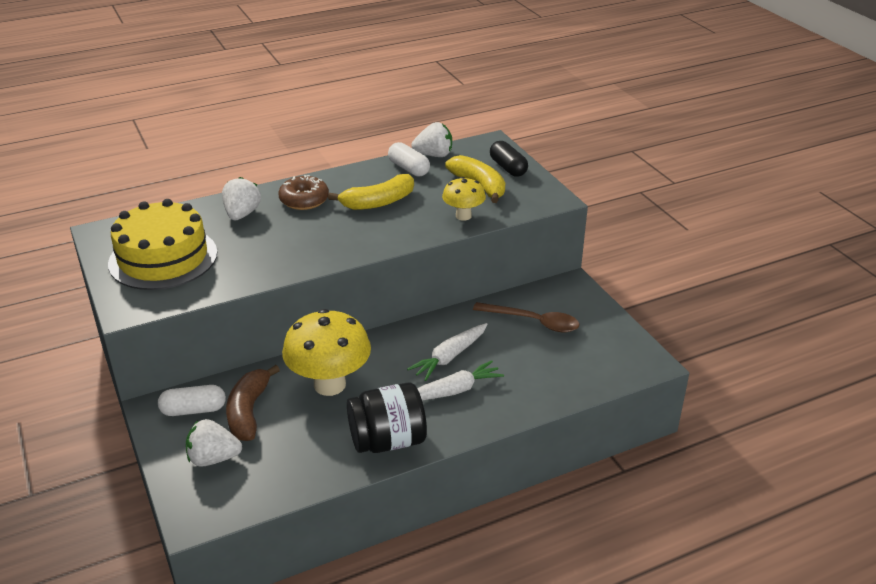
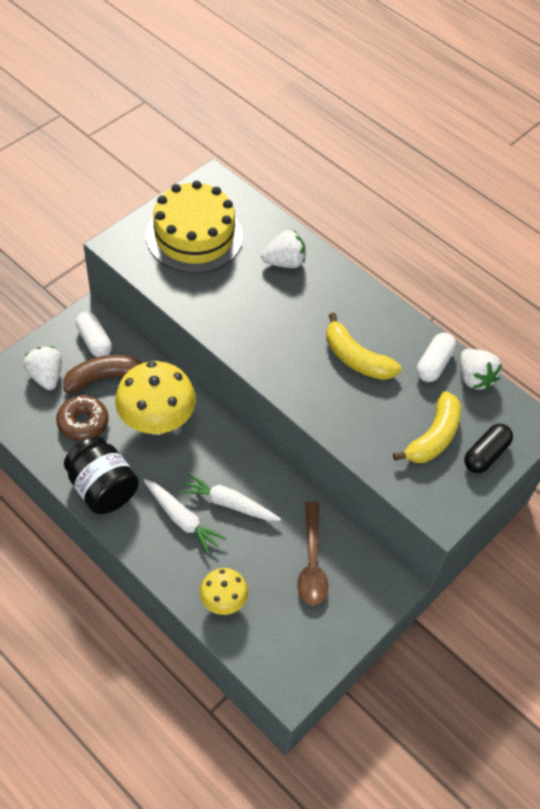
camera: 65 degrees right, 20 degrees up
(304, 200) = (331, 299): brown donut -> brown donut (83, 422)
(463, 216) = (366, 438): yellow mushroom -> yellow mushroom (223, 601)

